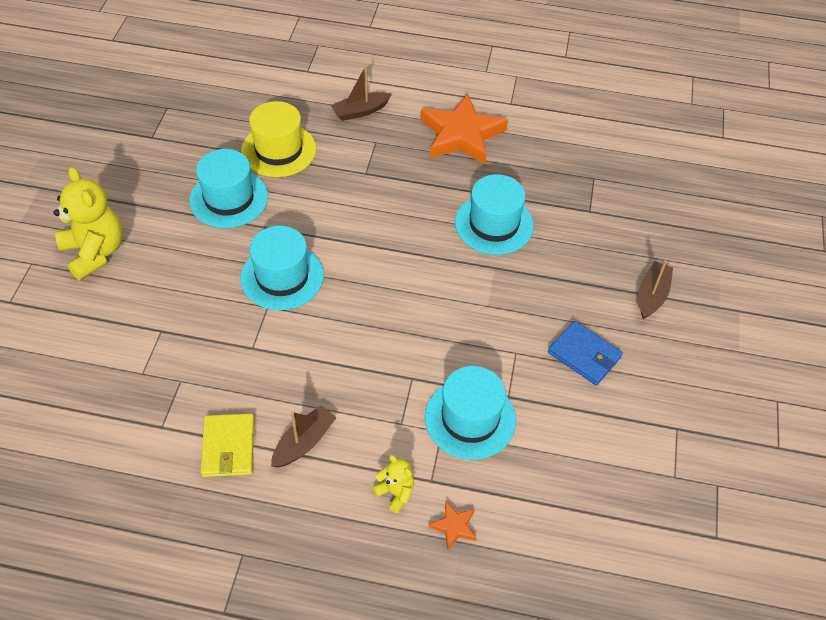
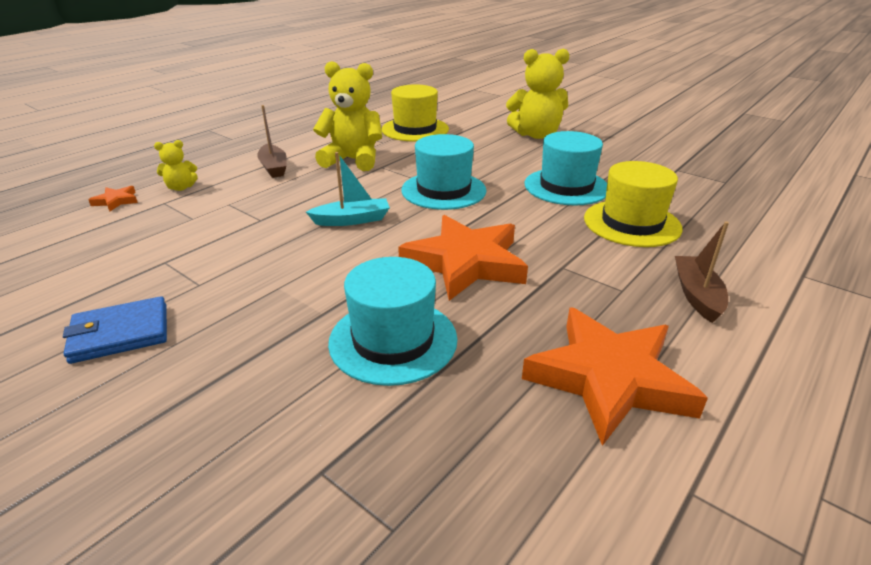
camera: 120 degrees right, 20 degrees down
(122, 369) = (415, 129): none -> yellow hat
(228, 447) = (309, 146): yellow wallet -> none
(247, 381) = (353, 160): none -> yellow teddy bear
(373, 314) = (352, 220): none -> turquoise boat
(392, 221) = (465, 263): none -> orange star
(470, 418) = (179, 234): turquoise hat -> none
(652, 295) = (85, 459): brown boat -> none

